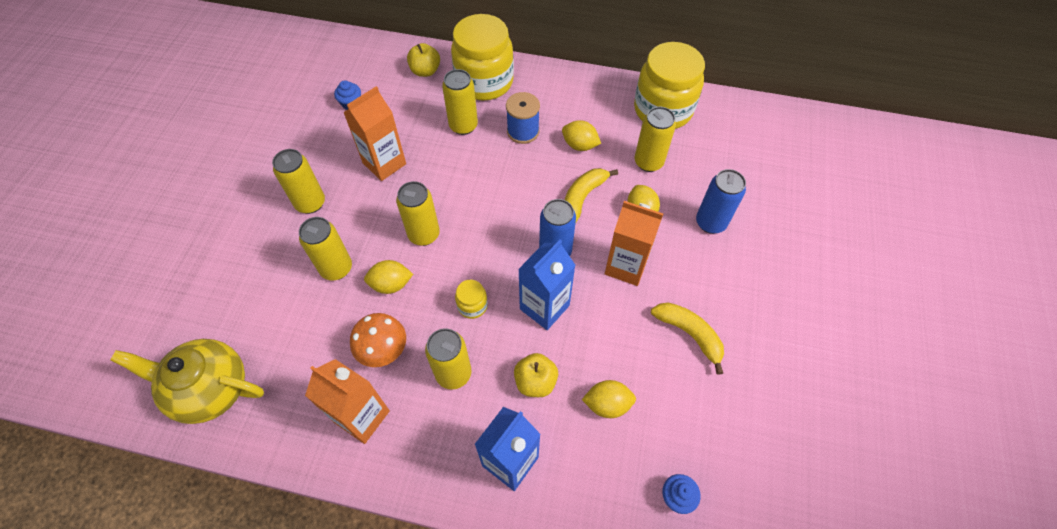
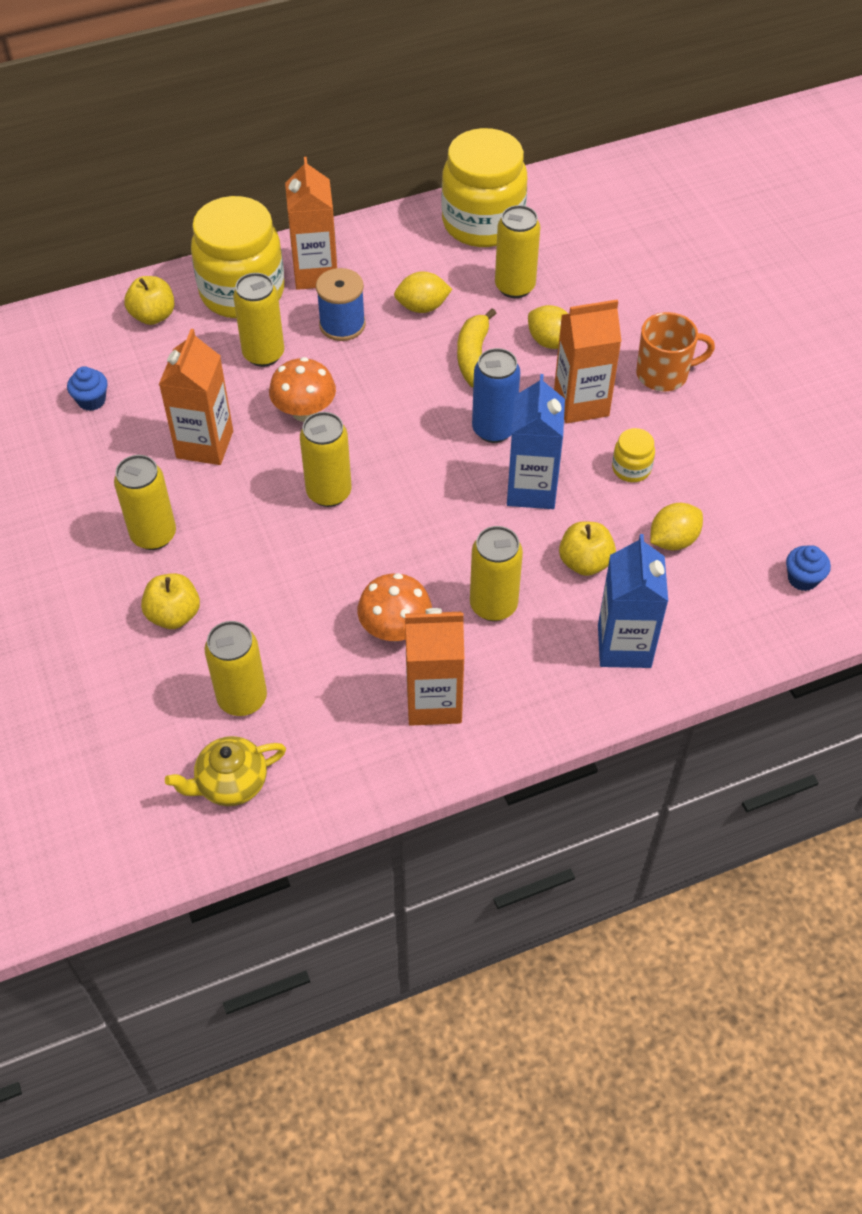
camera: 35 degrees left, 5 degrees down
(210, 389) = (231, 783): yellow teapot -> yellow teapot, size x0.62
(277, 259) = (174, 615): none -> yellow apple
(336, 268) = (258, 583): yellow can -> yellow can (242, 698)
(391, 284) = (340, 562): yellow lemon -> none
(455, 174) = (304, 411): none -> orange mushroom
(472, 305) = (453, 531): yellow jar -> yellow jar (631, 468)
(535, 91) = (315, 273): none -> orange carton
(689, 334) = (698, 432): yellow banana -> none
(699, 277) = (663, 374): none -> orange mug
(710, 223) = (631, 315): blue can -> none

